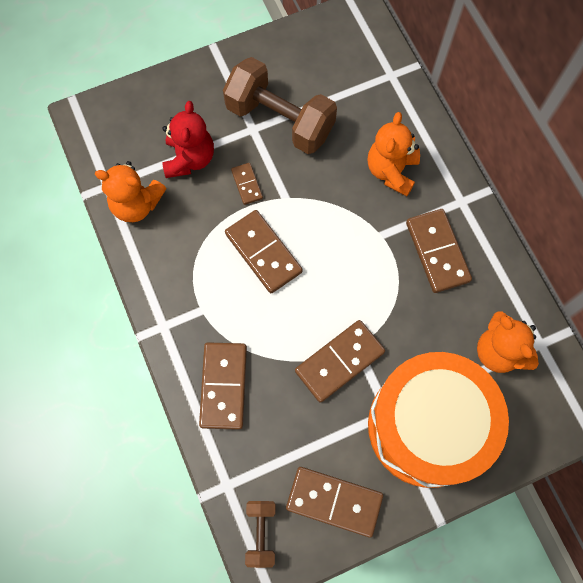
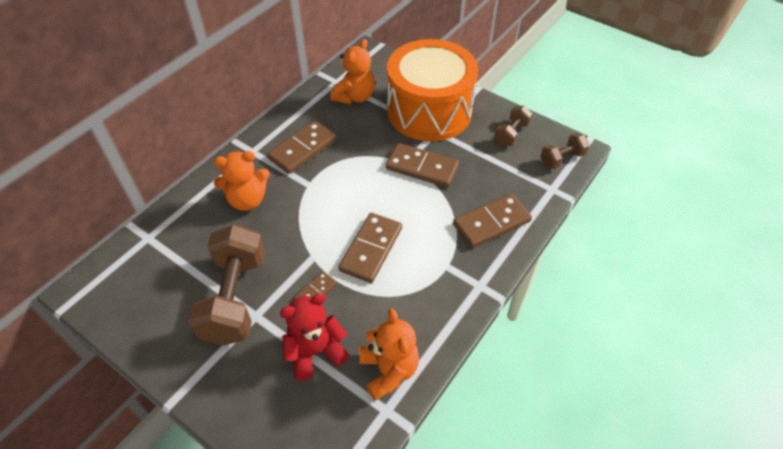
camera: 120 degrees left, 20 degrees down
(334, 501) = (511, 134): brown domino -> brown dumbbell

